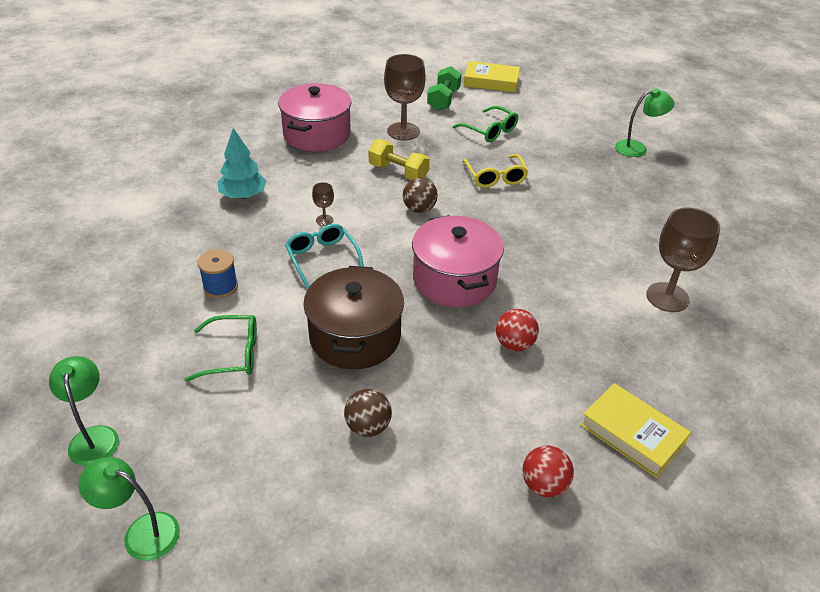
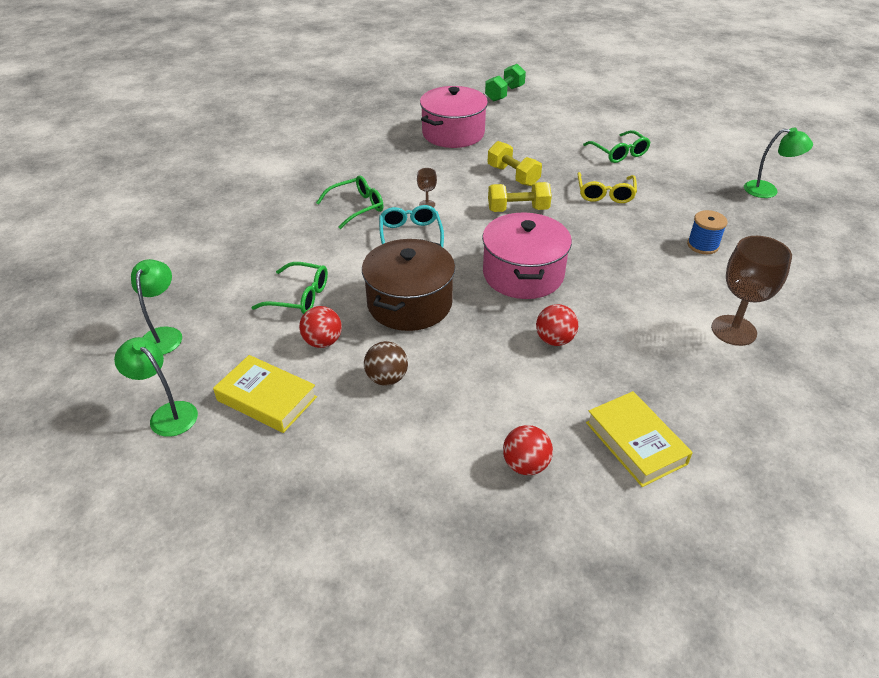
camera: 20 degrees right, 0 degrees up
(220, 286) = (314, 242): blue spool -> blue spool (702, 245)
(243, 195) = (366, 173): turquoise tree -> none
(250, 237) = (356, 207): none -> green glasses
(281, 401) = (322, 342): none -> red ball
(403, 131) = (534, 142): brown goblet -> none
(419, 209) = (518, 209): brown ball -> yellow dumbbell
(443, 100) = (586, 120): green dumbbell -> green dumbbell (504, 94)
(491, 81) = (641, 110): yellow book -> yellow book (267, 398)

